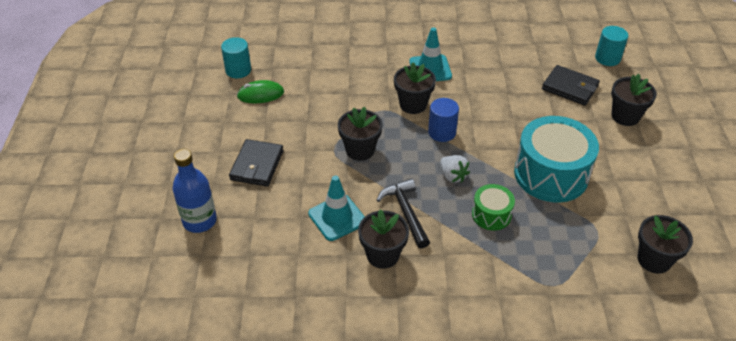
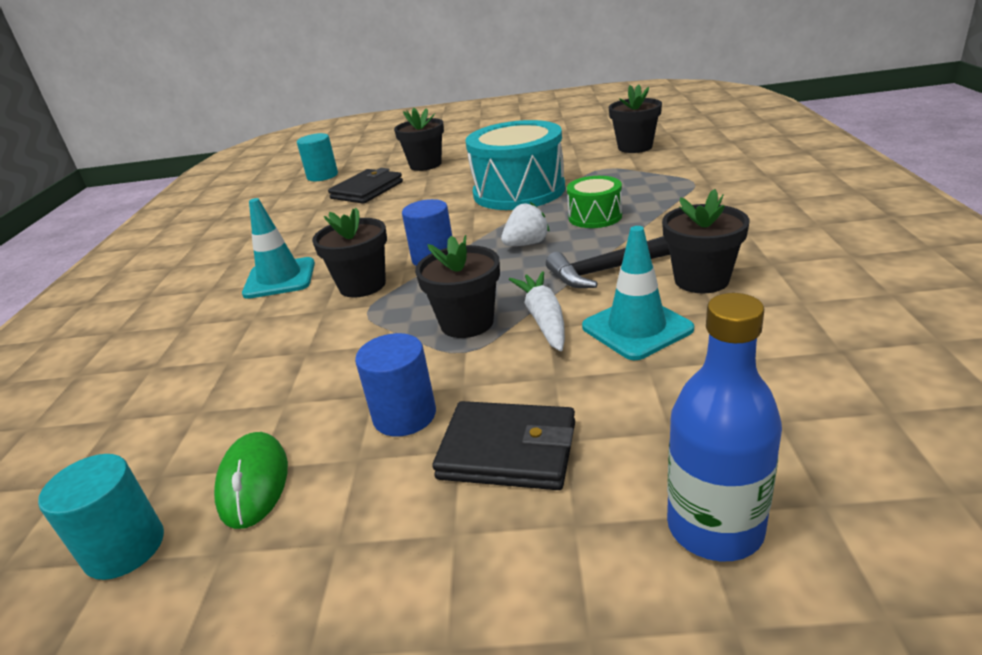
camera: 85 degrees left, 15 degrees down
(289, 132) = (404, 415): none -> blue cylinder
(356, 180) = (543, 319): none -> white carrot

